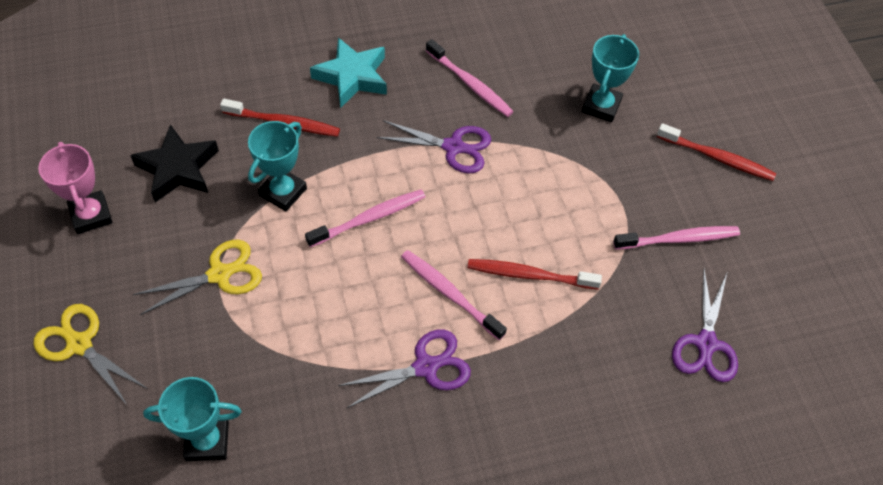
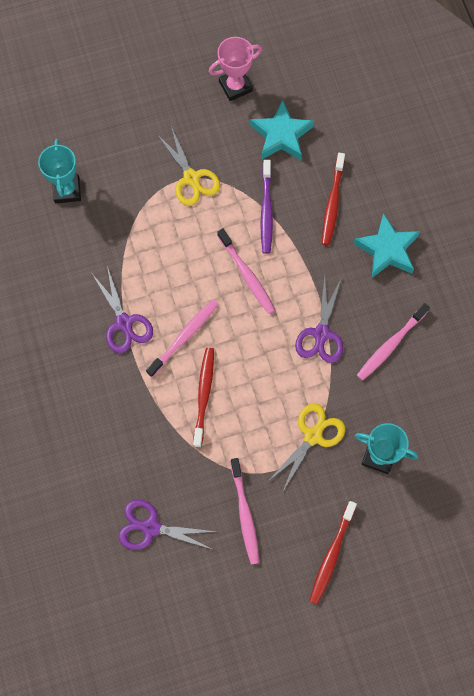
camera: 90 degrees right, 15 degrees up
(79, 344) = (133, 101): yellow scissors -> yellow scissors (313, 436)
(178, 169) = (281, 135): black star -> turquoise star
(283, 192) = (266, 211): turquoise trophy -> purple toothbrush

